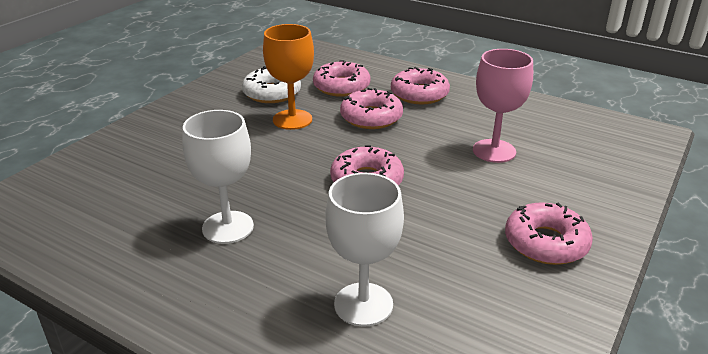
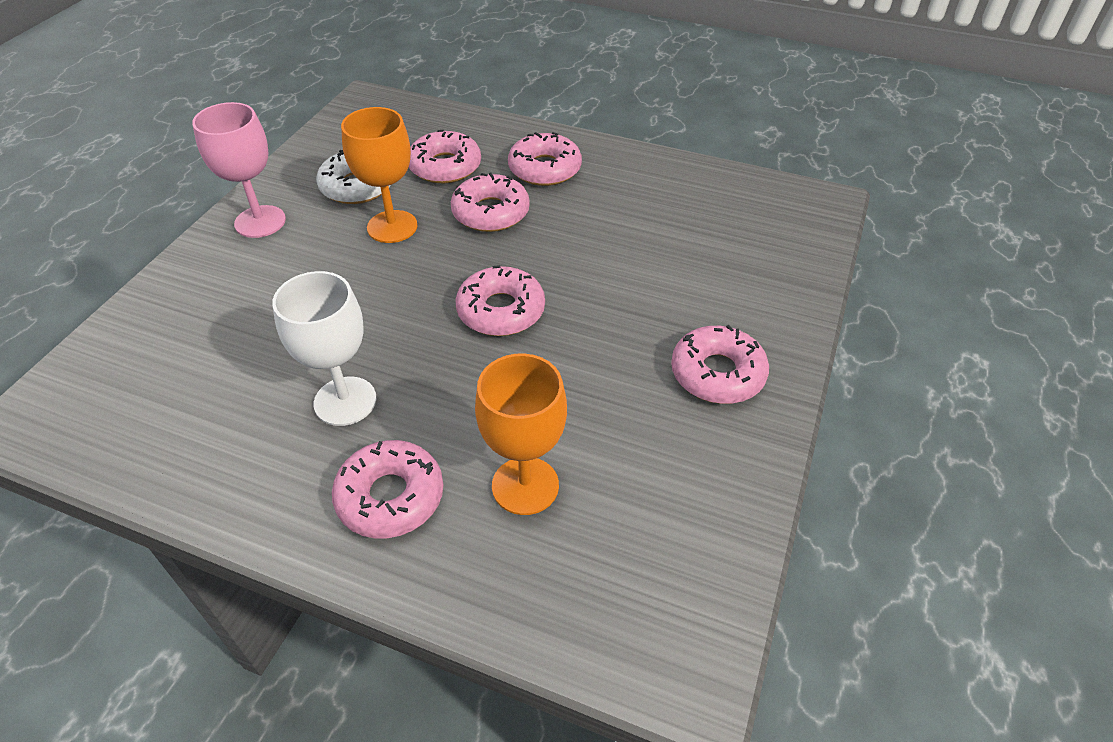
camera: 10 degrees left, 15 degrees up
(248, 298) = (390, 497): none -> pink donut
(363, 304) = (525, 485): white goblet -> orange goblet
(494, 151) = (645, 248): pink goblet -> pink goblet (260, 222)

